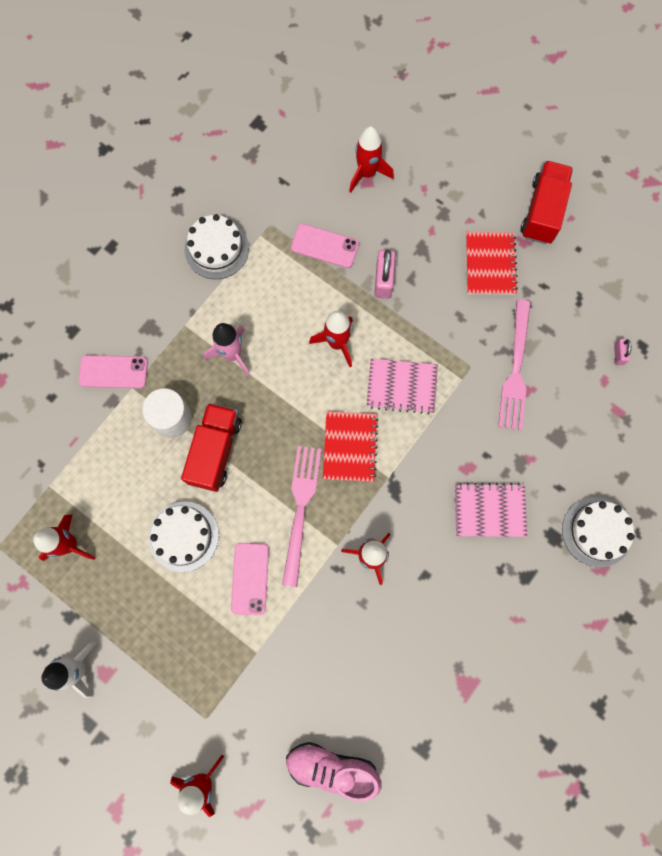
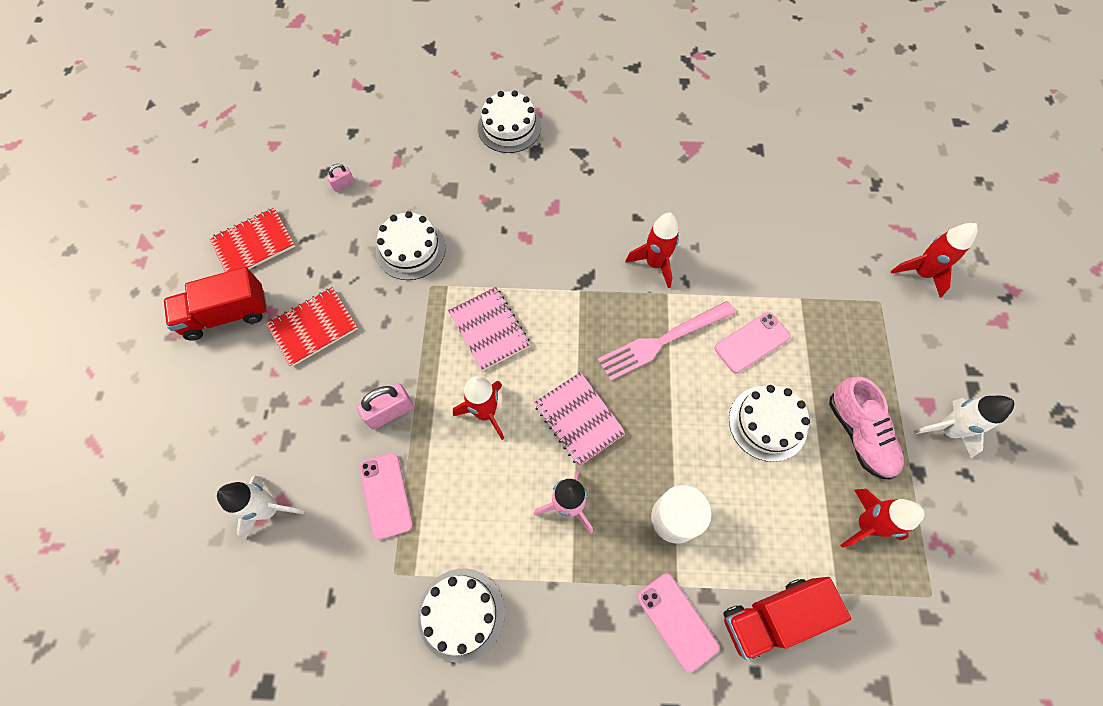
camera: 125 degrees left, 10 degrees down
(215, 451) = (672, 451): red truck -> red truck (772, 617)
(332, 767) = (825, 196): pink shoe -> pink shoe (859, 434)
(349, 447) = (577, 337): red notebook -> red notebook (253, 244)
(367, 173) = (269, 509): red rocket -> white rocket
(489, 510) = (549, 203): pink notebook -> pink notebook (579, 419)
(515, 371) = (410, 249): pink fork -> white cake

